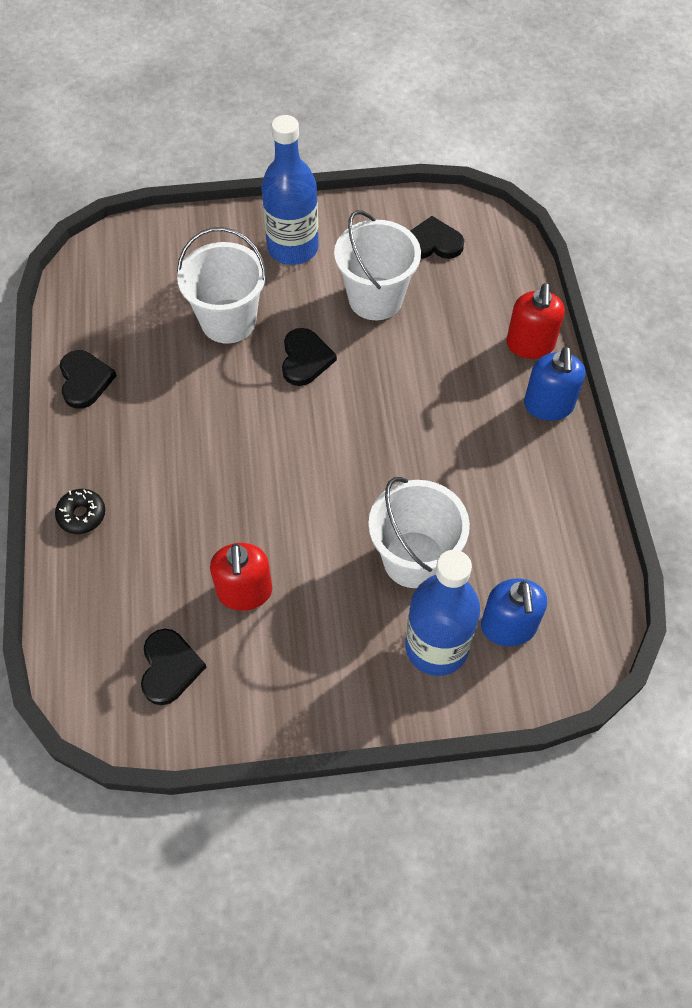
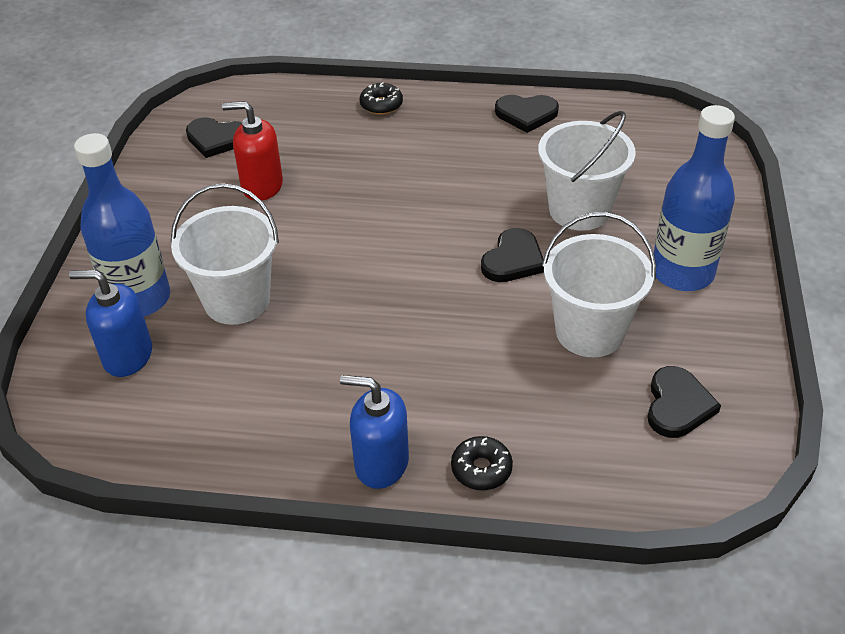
camera: 105 degrees right, 15 degrees down
(305, 359) = (513, 260): black heart -> black heart turned 75 degrees counterclockwise
(530, 345) = (481, 469): red soap dispenser -> black donut

